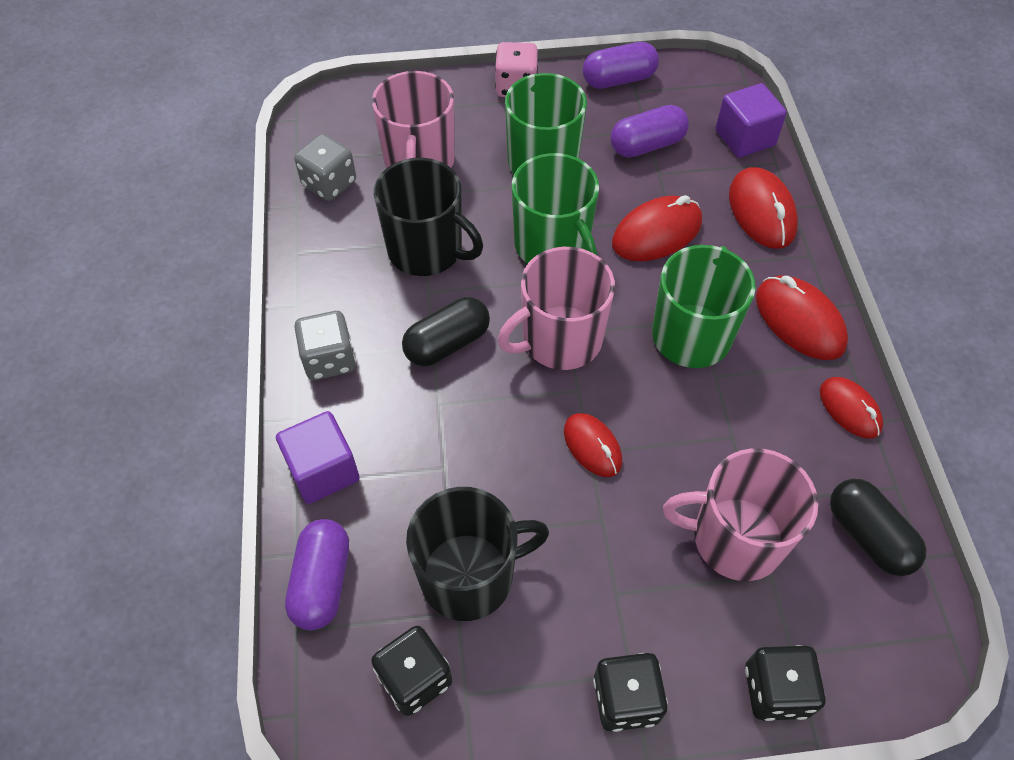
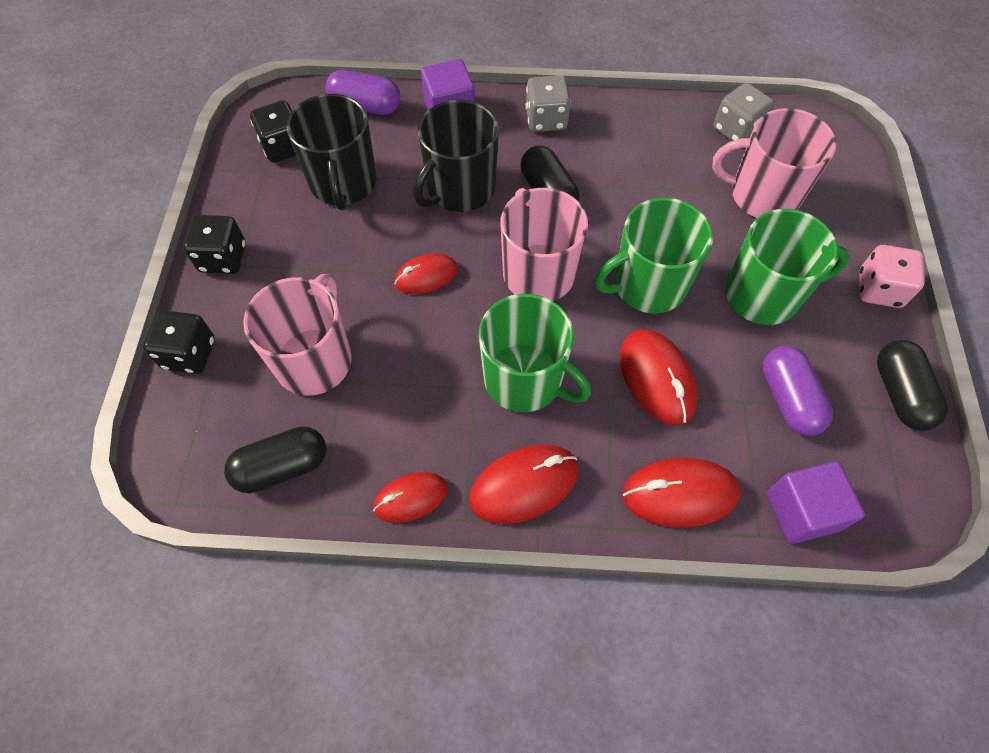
camera: 100 degrees right, 5 degrees up
(427, 250) = (652, 190): black mug -> black mug (460, 189)
(618, 79) = (900, 394): purple capsule -> black capsule

